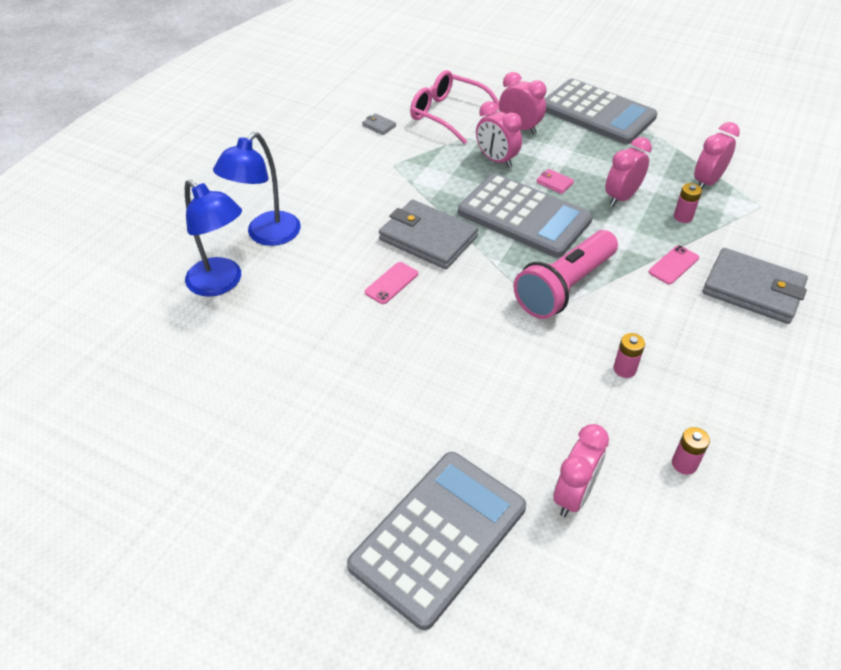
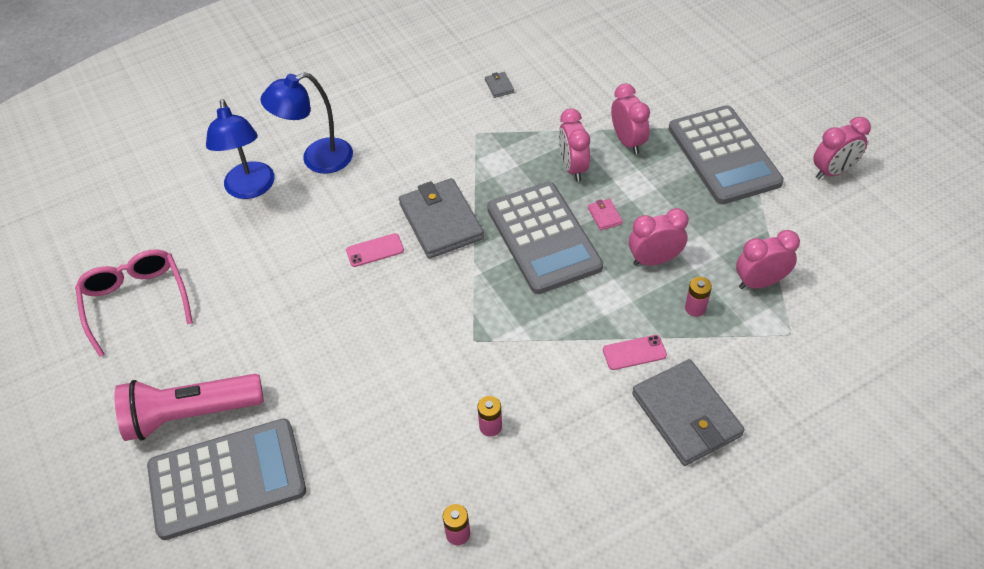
camera: 35 degrees right, 5 degrees up
(447, 114) = (573, 98): pink glasses -> pink glasses (136, 301)
(564, 287) = (512, 325): pink flashlight -> pink flashlight (190, 414)
(573, 495) = (348, 506): pink clock -> pink clock (833, 171)

